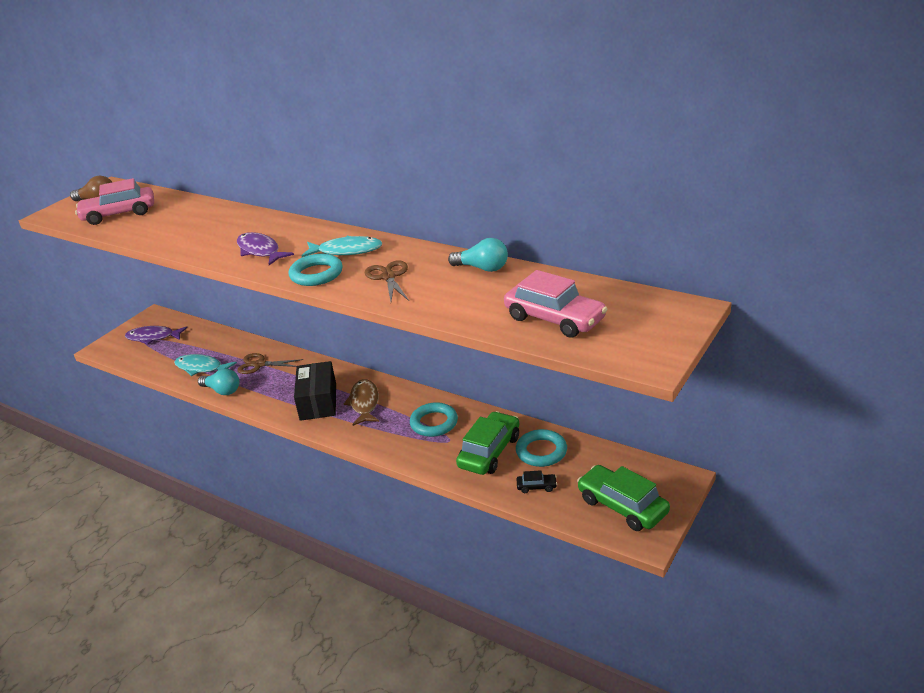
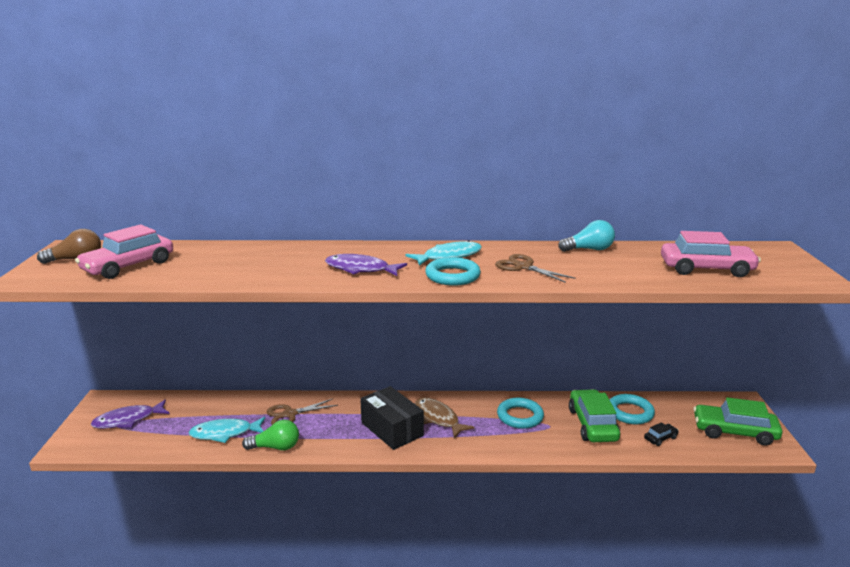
camera: 35 degrees left, 10 degrees down
(222, 390) = (275, 447): turquoise light bulb -> green light bulb

